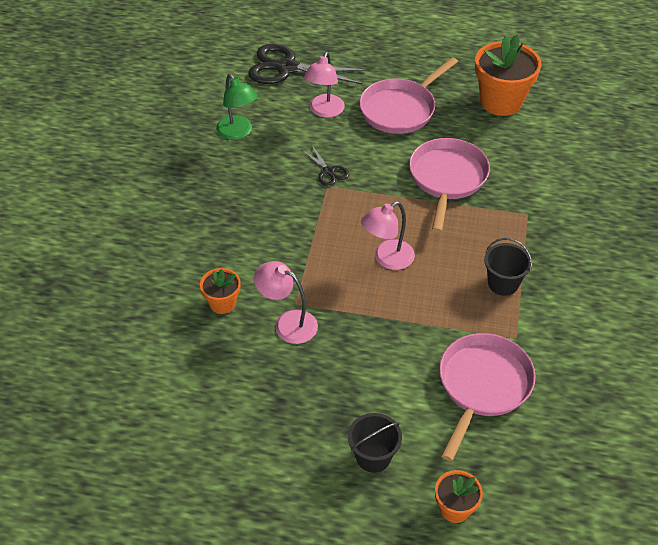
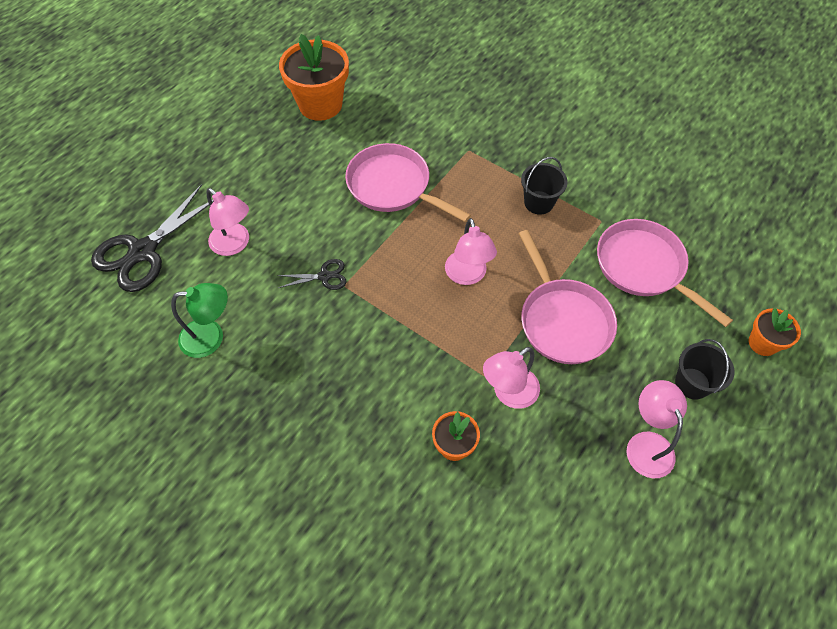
camera: 65 degrees left, 10 degrees up
(291, 435) = (646, 444): none -> pink lamp
(401, 109) = (277, 181): pink pan -> pink pan (562, 320)

